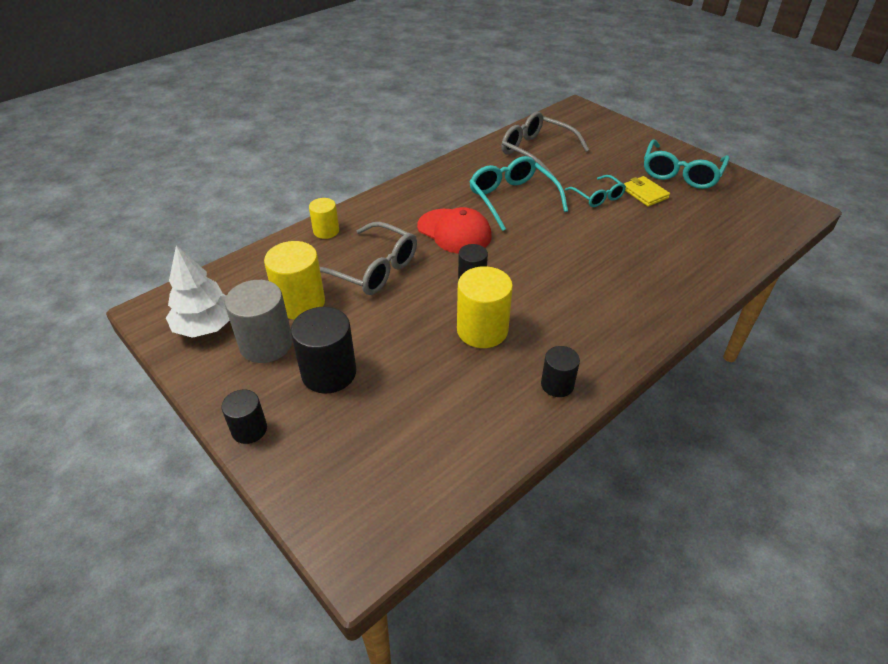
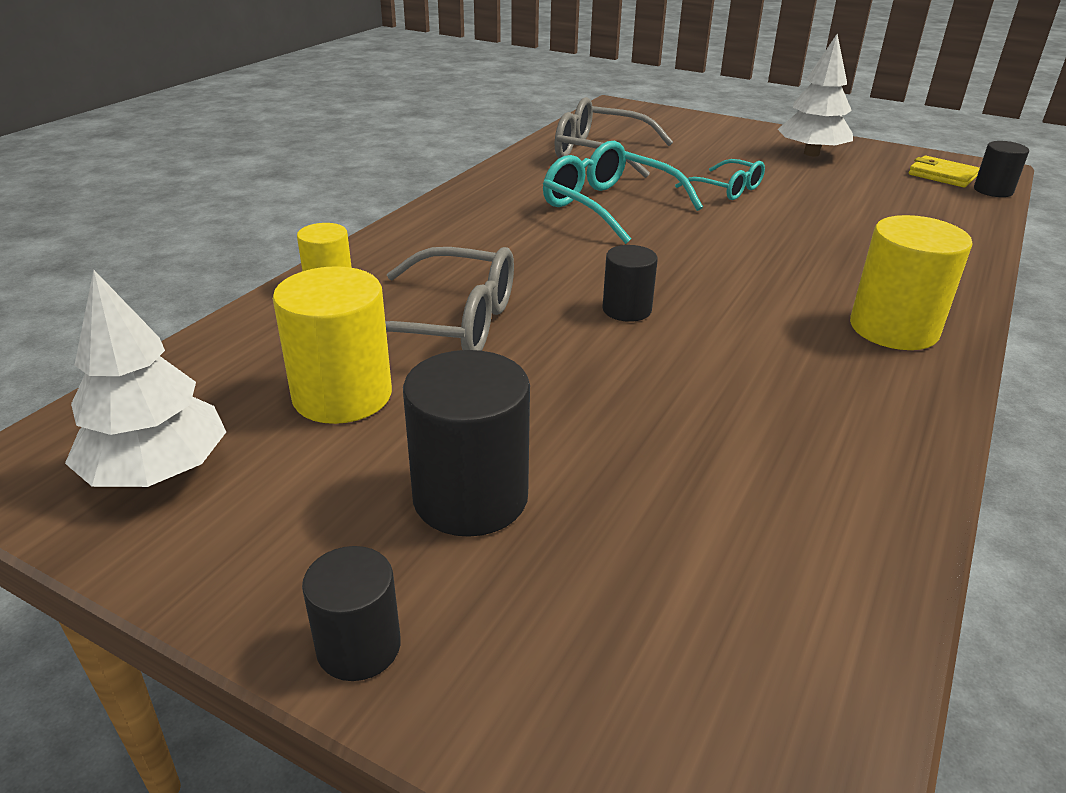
camera: 20 degrees left, 10 degrees down
(266, 344) = (309, 476): grey cylinder -> none
(454, 231) = (551, 255): red cap -> none
(482, 330) = (699, 374): yellow cylinder -> yellow cylinder (893, 329)
(557, 385) = (884, 426): black cylinder -> black cylinder (993, 190)
(645, 193) = (785, 178): yellow wallet -> yellow wallet (942, 175)
(681, 173) = (811, 153): turquoise glasses -> white tree

